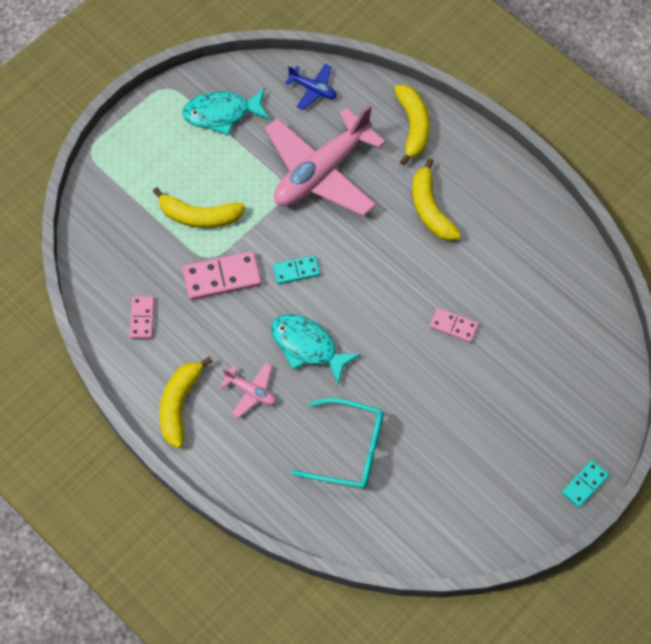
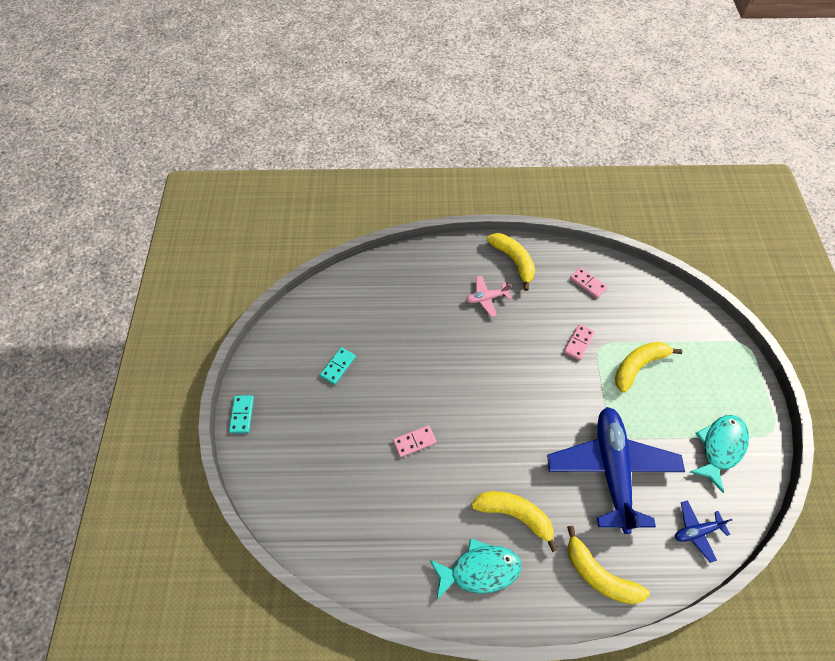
camera: 135 degrees right, 5 degrees down
(222, 277) = (578, 343): pink domino -> pink domino, size x0.60
(296, 271) = (545, 386): turquoise domino -> turquoise domino (338, 366)
(308, 346) = (485, 349): turquoise fish -> turquoise fish (479, 570)
(321, 172) = (611, 469): pink plane -> blue plane
(348, 449) = (402, 315): turquoise glasses -> none

